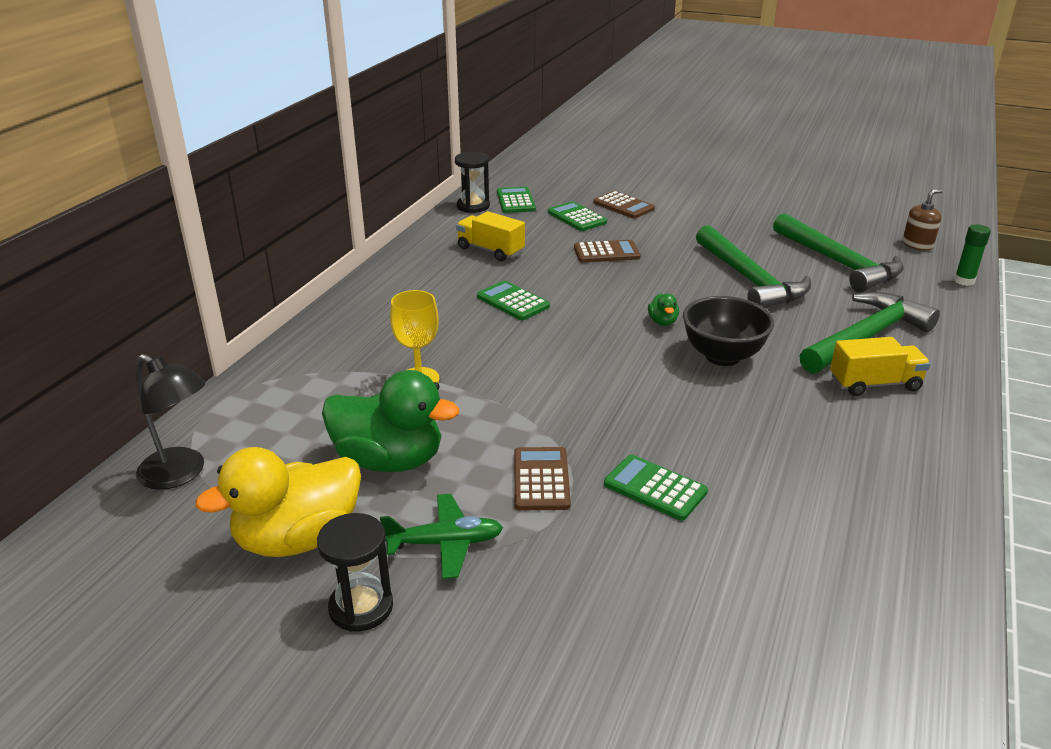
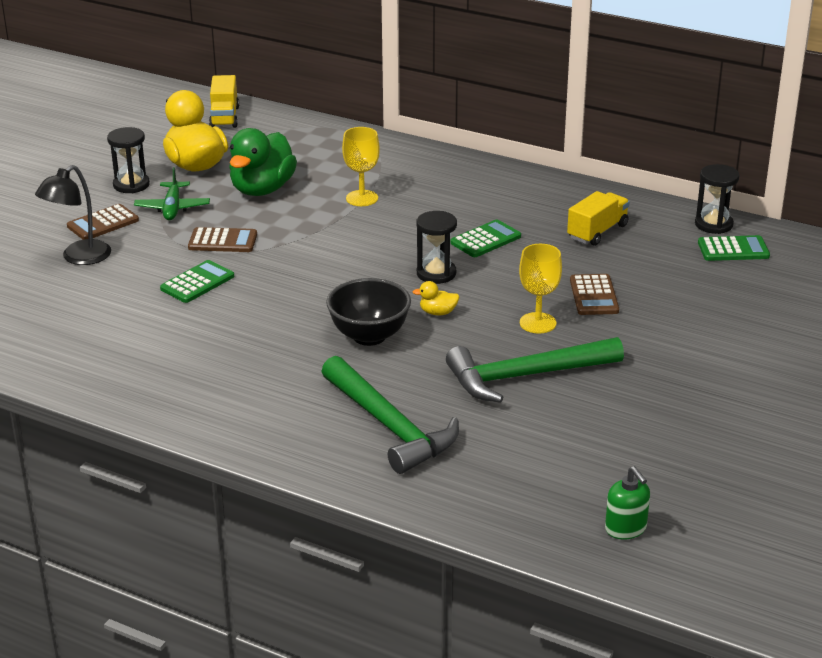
camera: 95 degrees right, 0 degrees up
(181, 474) = (270, 127): black lamp -> black lamp (79, 258)
(577, 217) = (689, 285): green calculator -> none
(587, 325) = (436, 273): none -> black hourglass
(623, 206) = (729, 318): brown calculator -> brown calculator (103, 223)
(661, 275) = (537, 323): none -> yellow goblet
(662, 322) = (438, 312): green duck -> yellow duck
(838, 263) = (568, 448): green hammer -> none
(874, 384) = (304, 410): yellow truck -> yellow truck (224, 117)
(917, 244) = (626, 528): brown soap dispenser -> green soap dispenser
(964, 281) = (515, 536): green glue stick -> none

